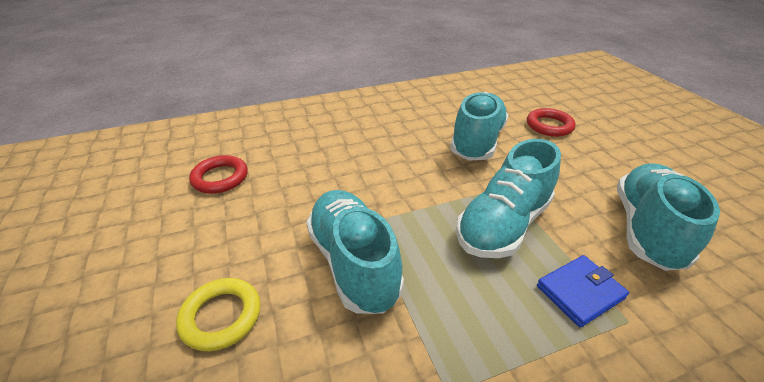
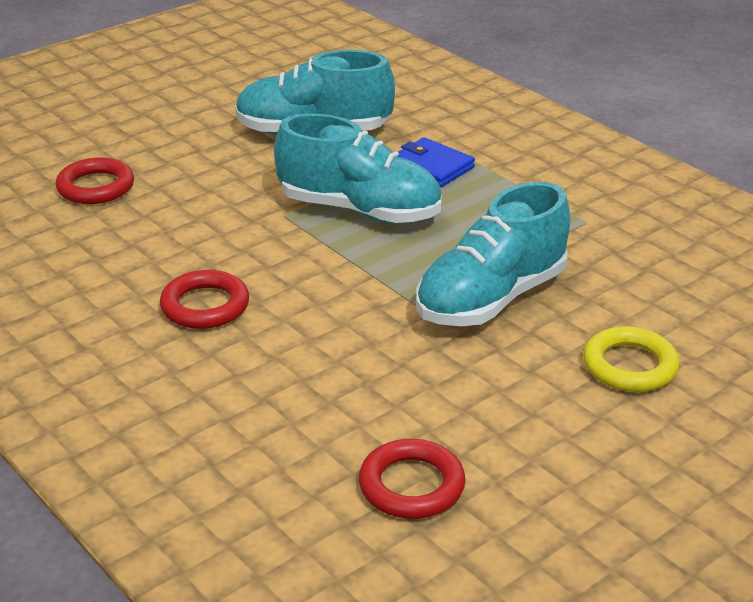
camera: 110 degrees left, 5 degrees down
(409, 143) = (205, 306): none -> red ring
(477, 141) = (171, 244): turquoise shoe -> none

